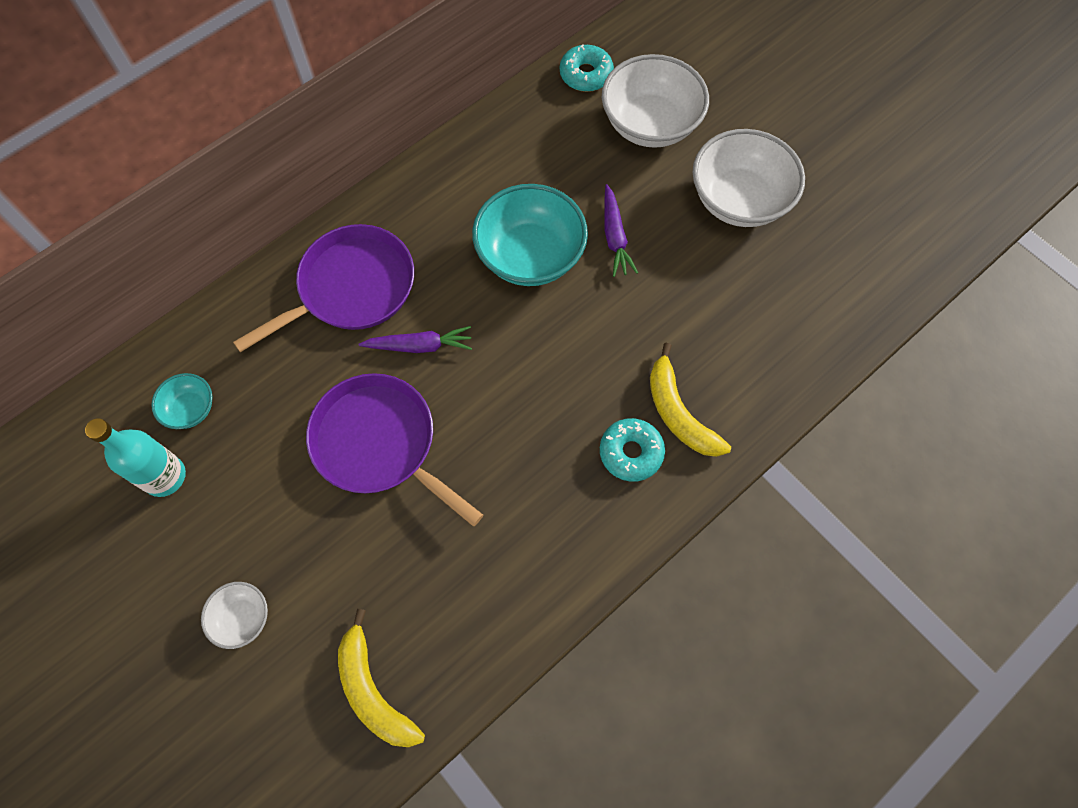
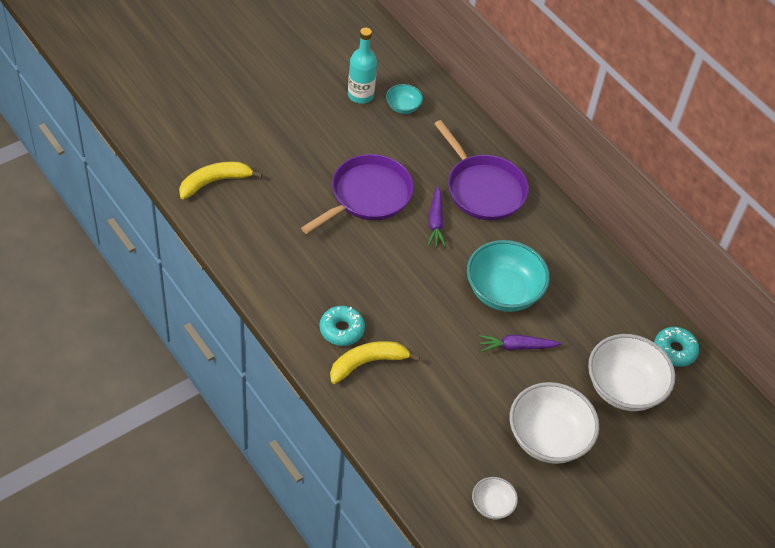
camera: 90 degrees right, 15 degrees down
(242, 618) = (268, 127): white bowl -> white bowl (492, 505)

